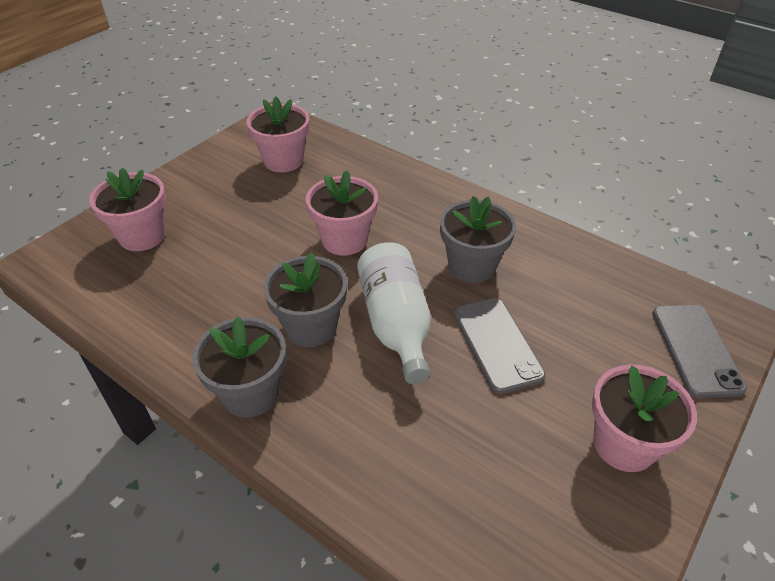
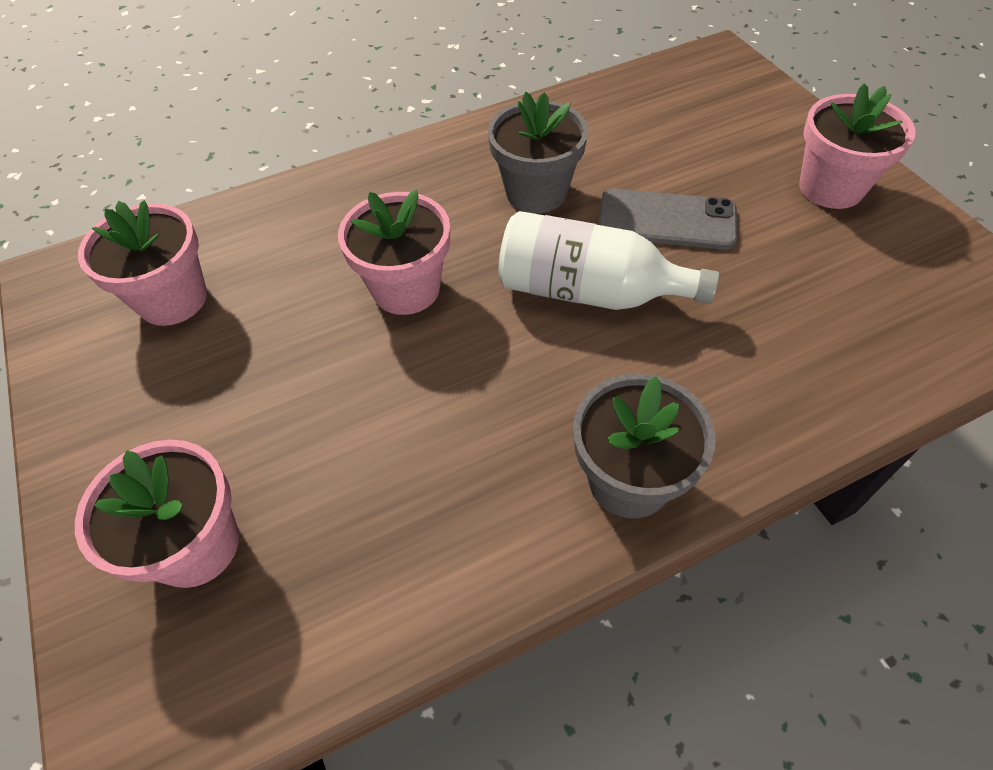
camera: 60 degrees left, 10 degrees up
(311, 327) = (546, 376): grey flower pot -> none
(696, 350) = (742, 95): grey phone -> none

